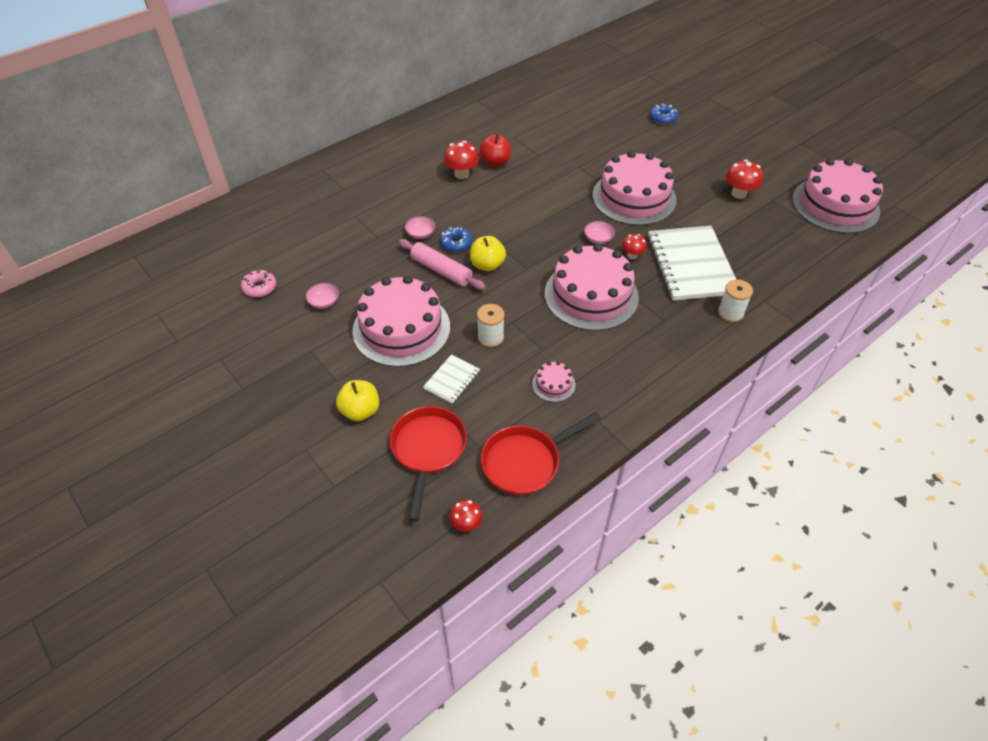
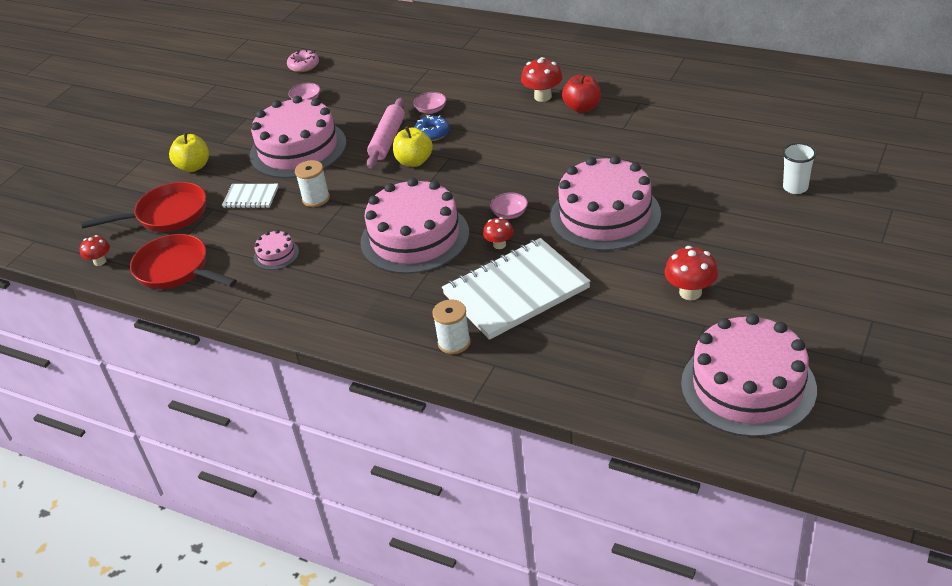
camera: 70 degrees right, 10 degrees down
(663, 118) = (795, 187): blue donut -> white cup

